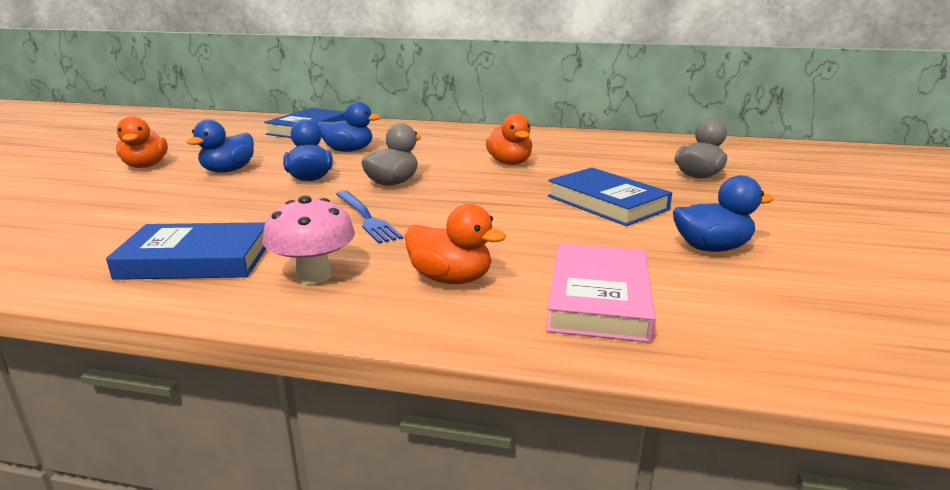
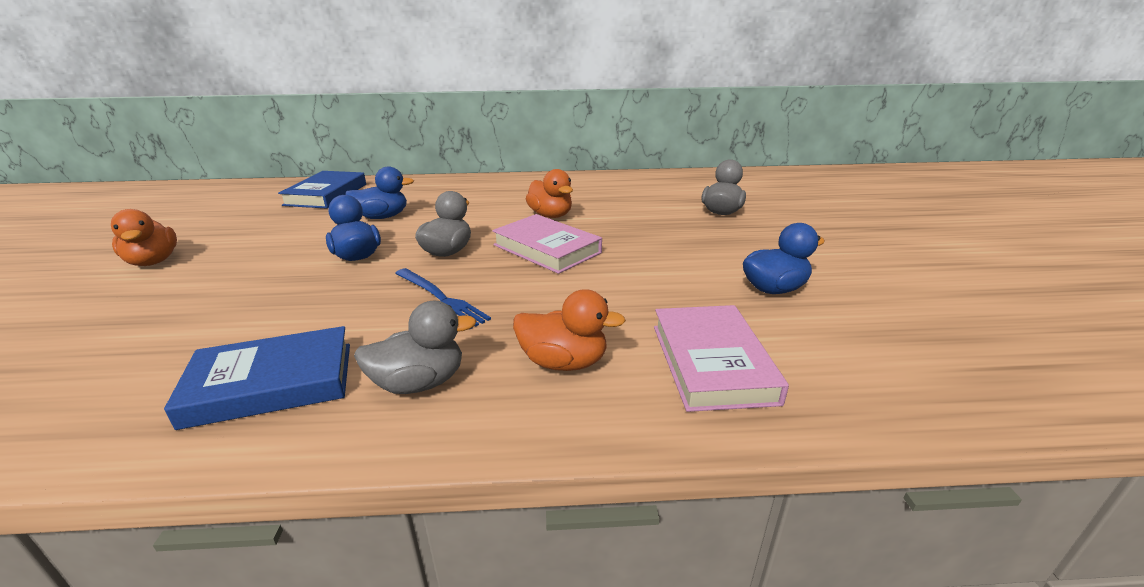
camera: 15 degrees left, 5 degrees up
(228, 170) = (258, 257): blue duck -> none
(314, 276) = (419, 383): pink mushroom -> grey duck
(489, 190) = (547, 249): none -> pink book
(607, 203) = (661, 250): blue book -> none

